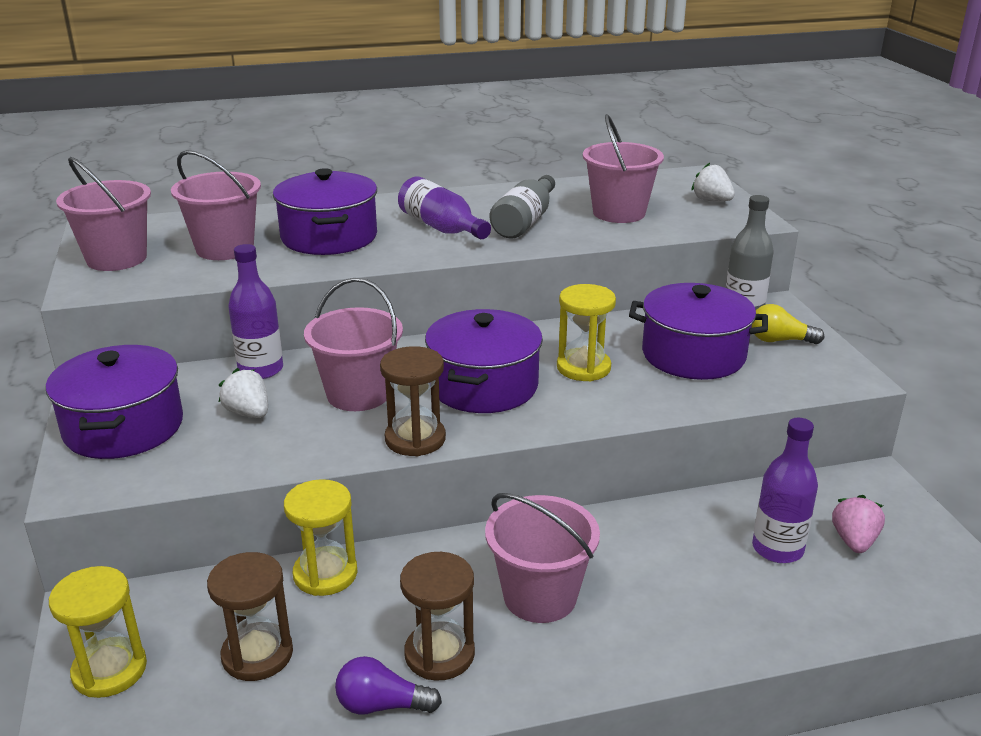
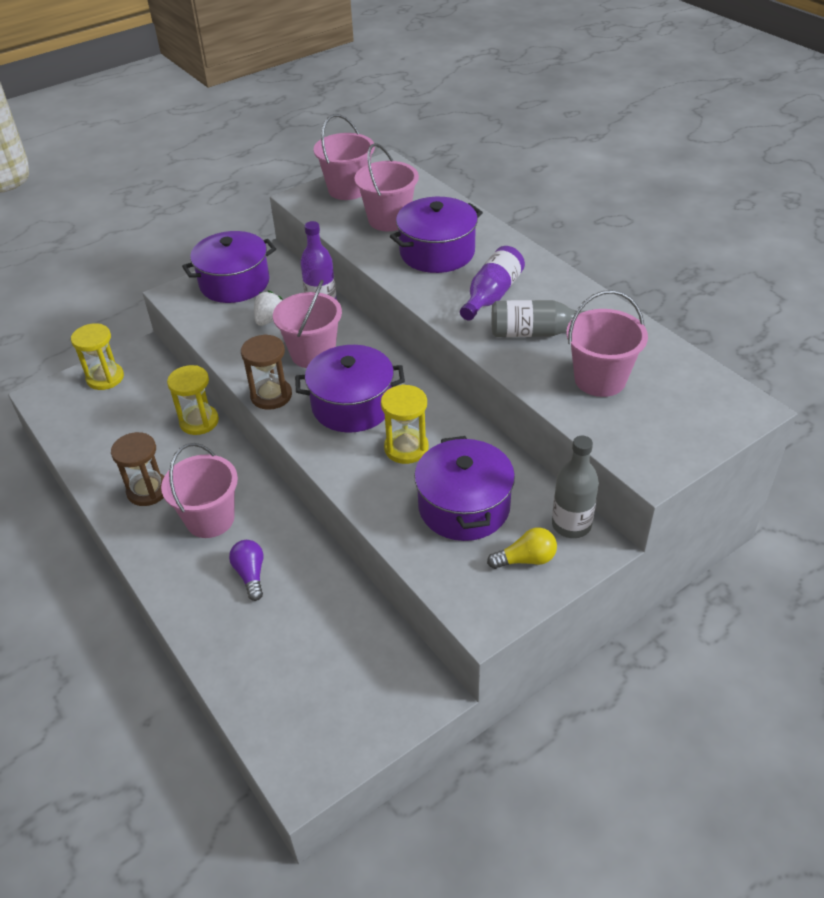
camera: 70 degrees right, 15 degrees up
(257, 654) = (129, 422): brown hourglass -> none
(382, 705) = (104, 481): purple light bulb -> purple light bulb (250, 575)
(711, 201) = (683, 432): white strawberry -> none
(777, 549) = (305, 635): purple bottle -> none
(779, 340) = (526, 559): yellow light bulb -> yellow light bulb turned 90 degrees clockwise
(854, 541) = (334, 684): pink strawberry -> none

